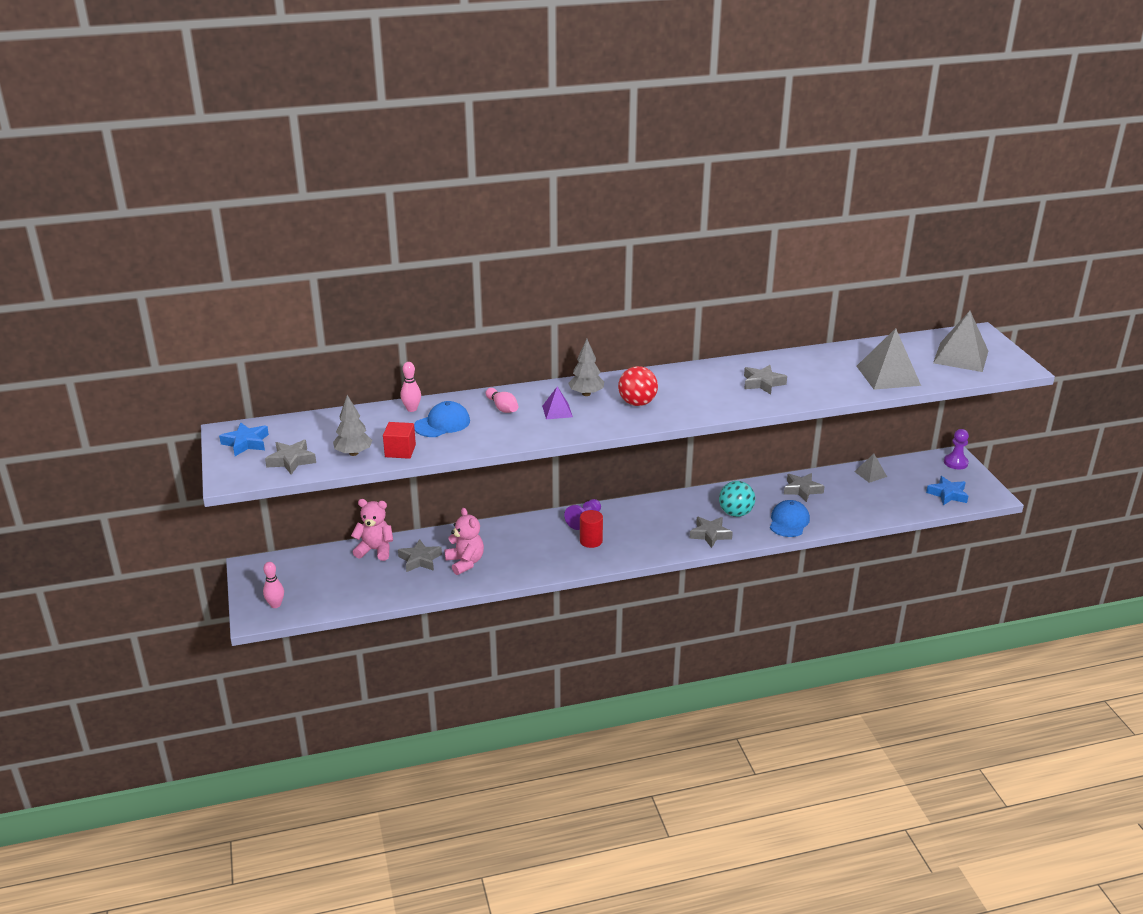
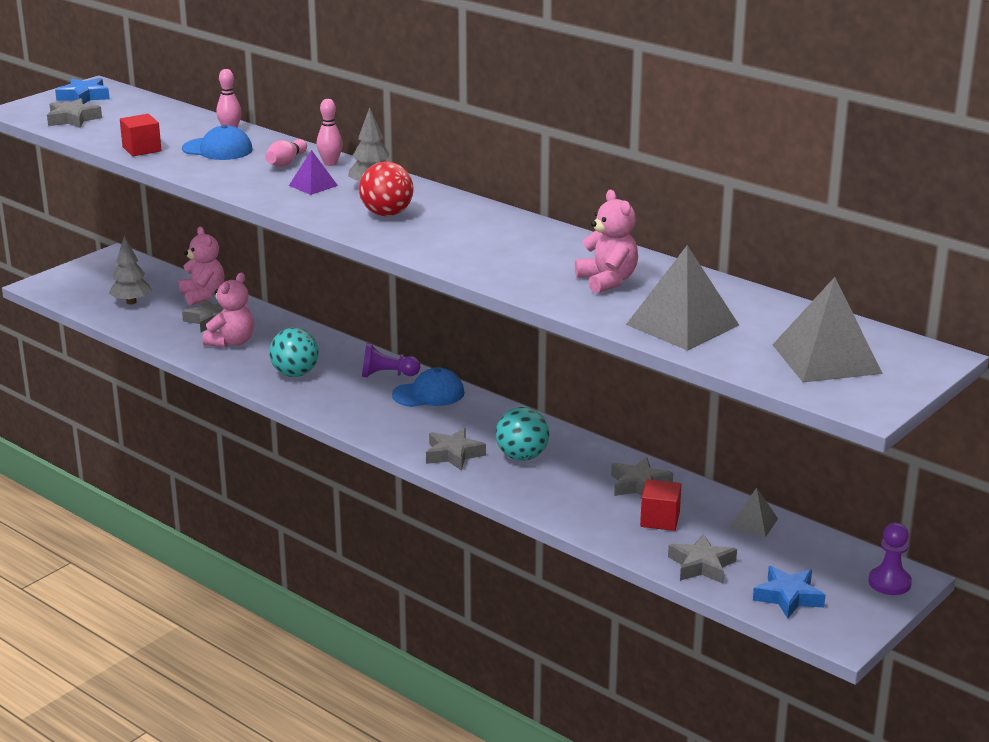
camera: 55 degrees right, 5 degrees down
(275, 605) = (67, 286): pink bowling pin -> pink bowling pin (330, 163)
(353, 453) = (115, 135): grey tree -> grey tree (131, 302)
(542, 553) = (295, 374): none -> turquoise ball
(591, 541) = (351, 391): red cylinder -> none
(762, 383) = (538, 261): grey star -> grey star (701, 565)
(789, 521) = (550, 496): blue cap -> blue cap (429, 394)
(811, 374) = (607, 281): none -> pink teddy bear
(843, 499) = (660, 519): none -> red cube

